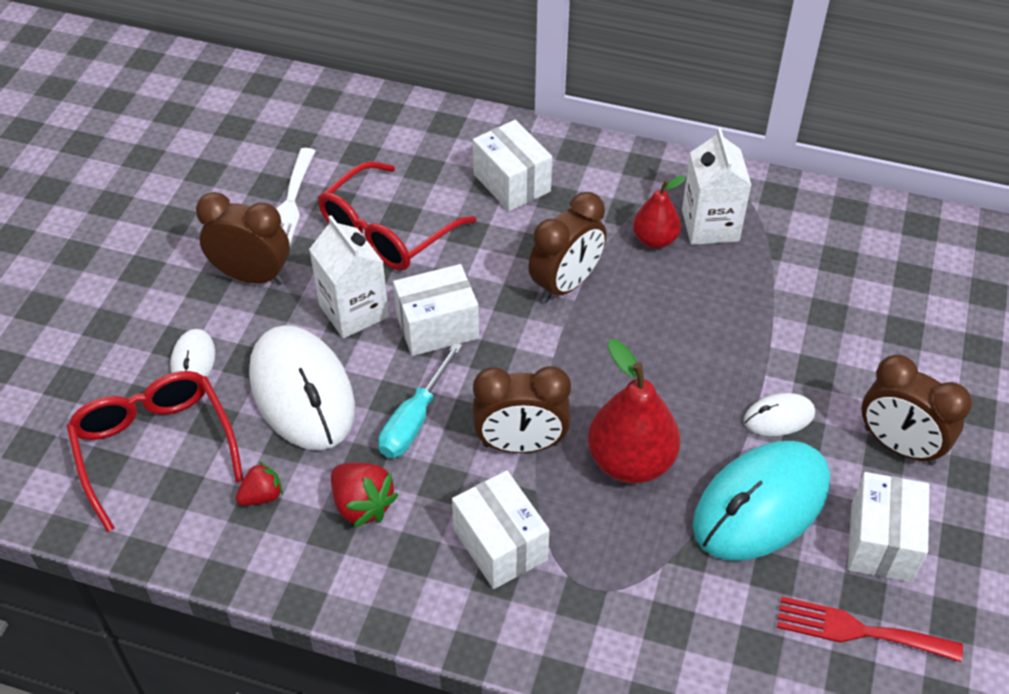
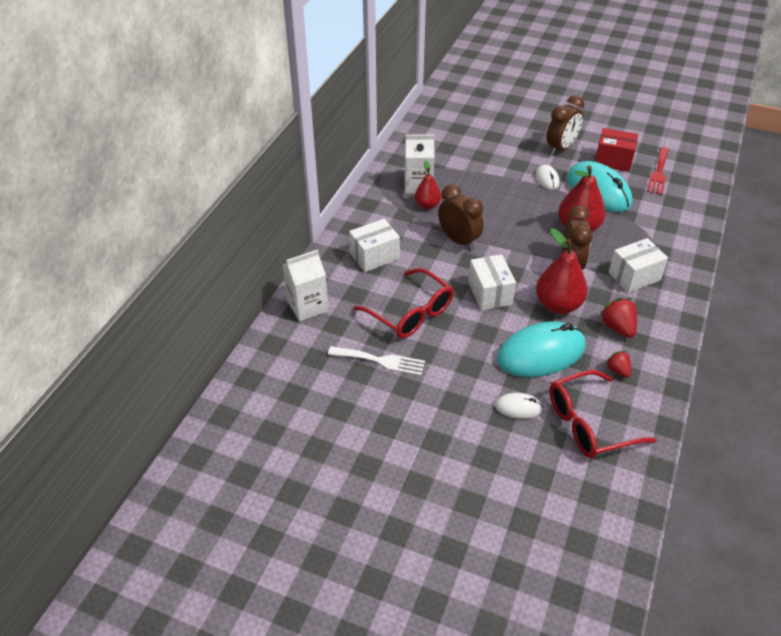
camera: 85 degrees left, 5 degrees down
(252, 276) = (445, 379): brown clock -> none
(302, 392) = (541, 353): white mouse -> turquoise mouse
(353, 311) = (477, 329): white carton -> white carton (307, 306)
(362, 505) = (617, 327): red strawberry -> red strawberry turned 75 degrees counterclockwise
(415, 420) = (558, 305): turquoise screwdriver -> red pear
(881, 542) = (613, 160): white box -> red box

